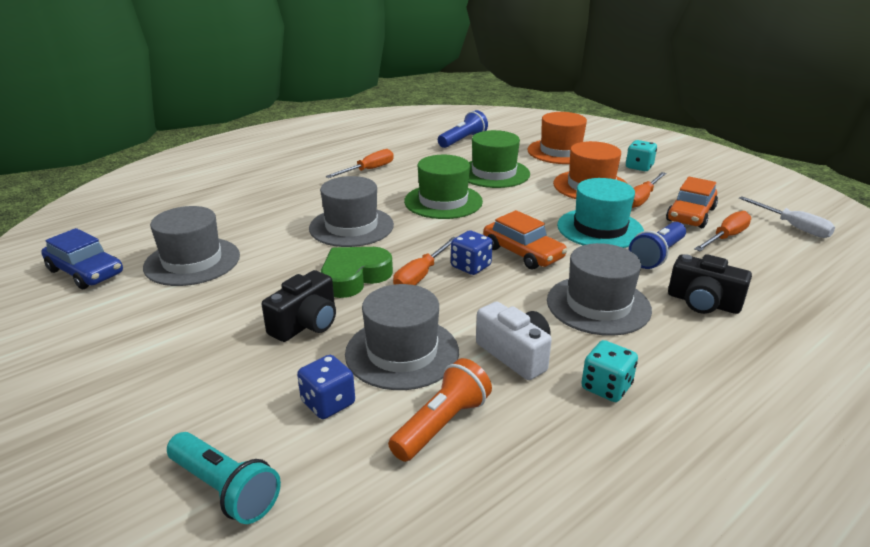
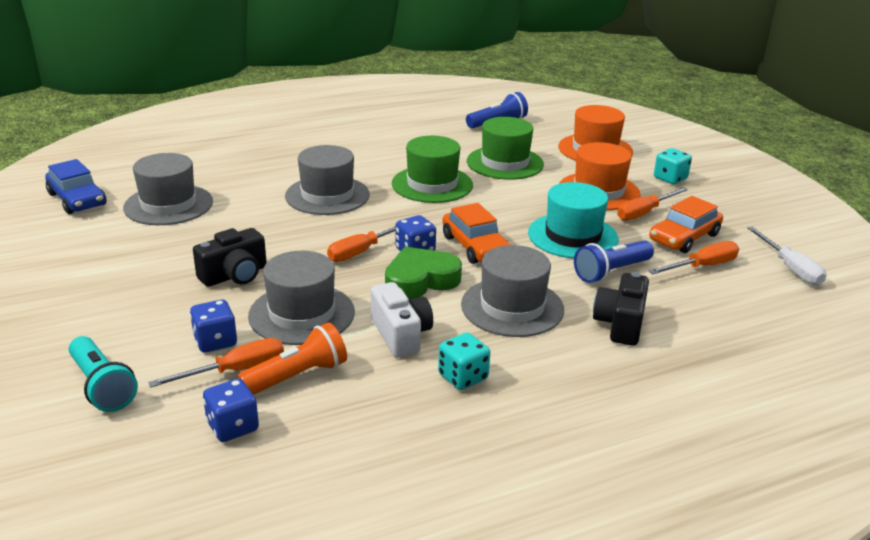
camera: 15 degrees right, 0 degrees up
(354, 277) = (301, 242): green heart -> green heart (420, 280)
(368, 170) = (379, 141): orange screwdriver -> orange screwdriver (236, 371)
(408, 504) = (233, 427): none -> blue dice
(703, 302) = (620, 324): black camera -> black camera turned 60 degrees clockwise

